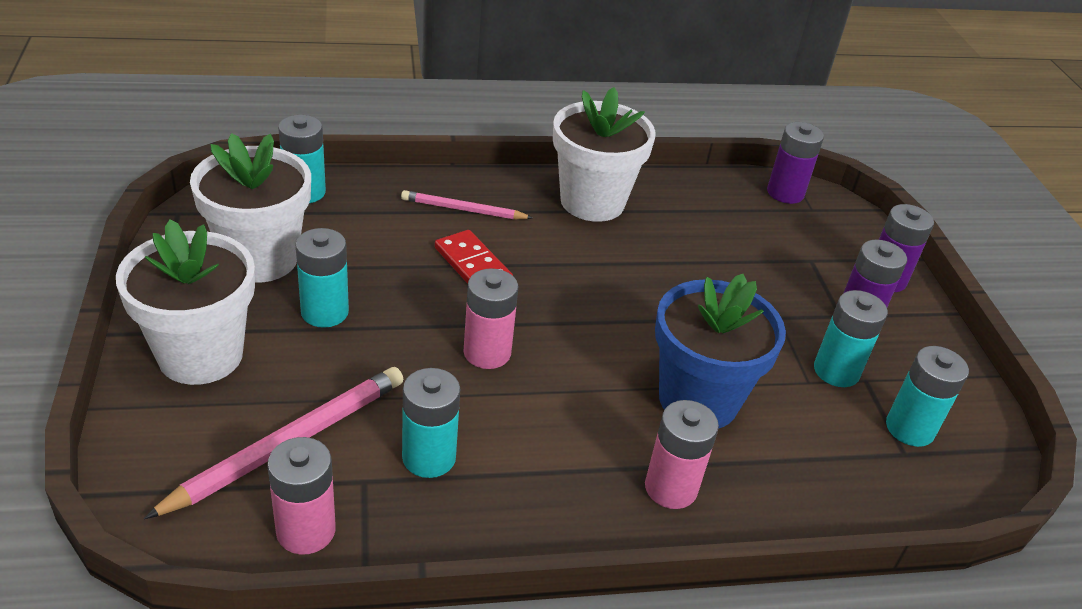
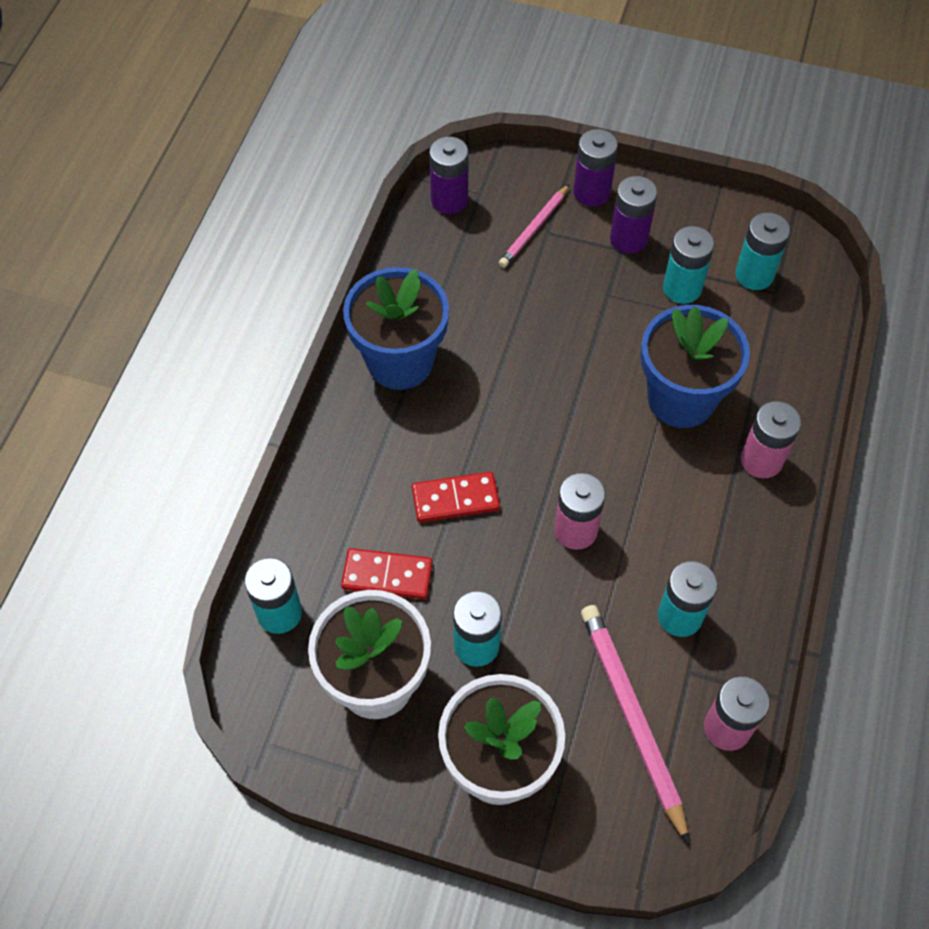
camera: 60 degrees left, 20 degrees up
(370, 242) = (387, 576): none -> red domino
(463, 210) = (368, 477): pink pencil -> pink pencil (534, 229)
(592, 202) = (400, 362): white flower pot -> blue flower pot

